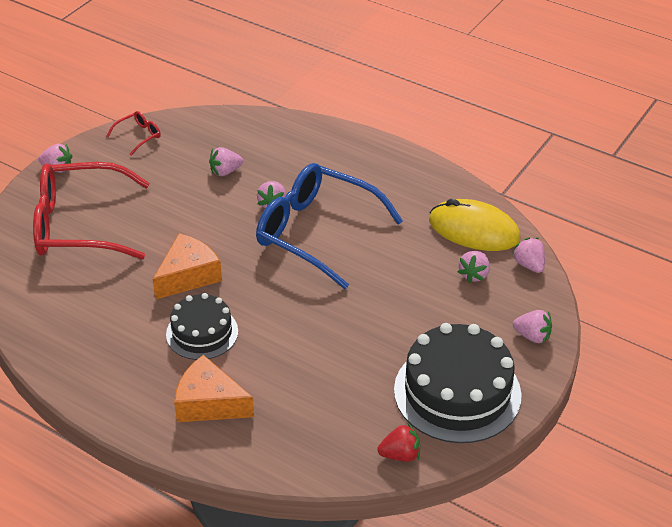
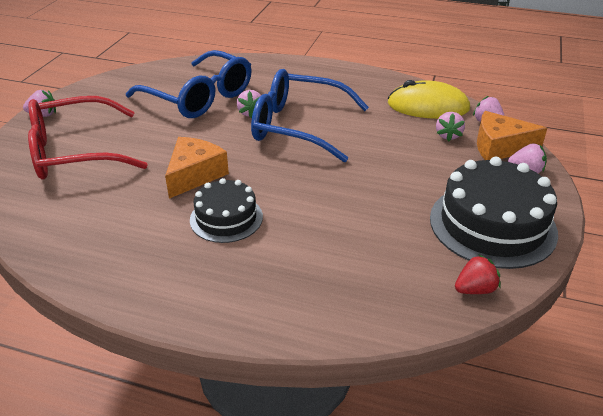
camera: 15 degrees left, 5 degrees down
(138, 136) = (113, 84): red glasses -> none
(209, 403) = (259, 279): orange cheese -> orange cheese (499, 147)
(225, 171) = (199, 97): pink strawberry -> blue glasses

